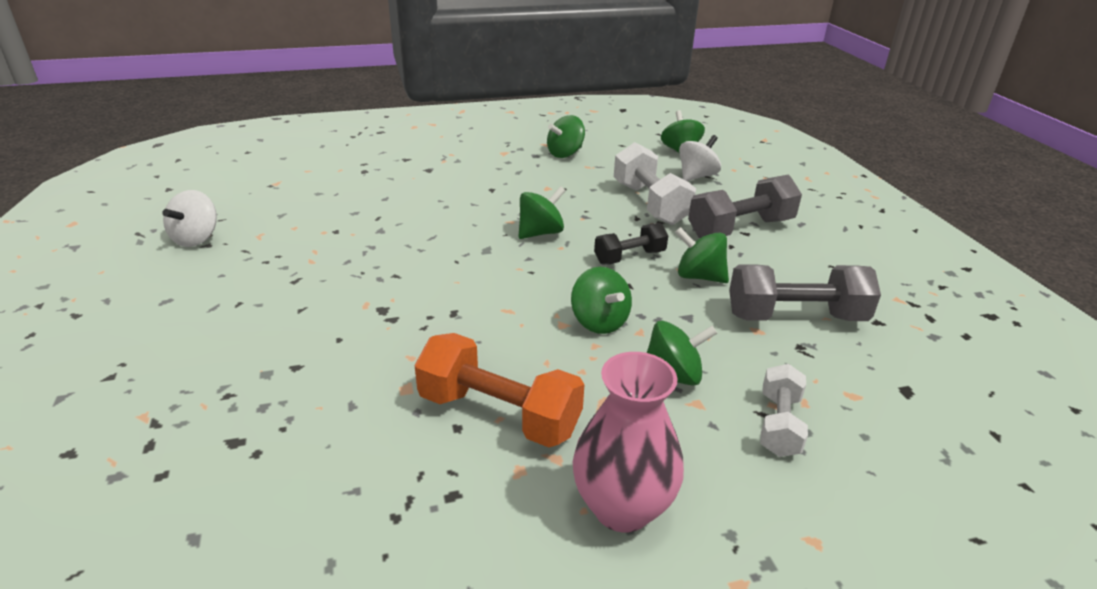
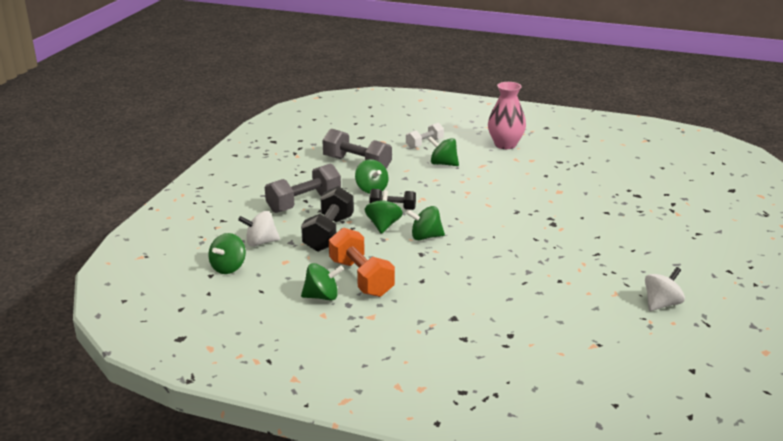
camera: 145 degrees left, 5 degrees down
(499, 414) = (526, 174): orange dumbbell -> orange dumbbell (361, 278)
(599, 322) = (449, 187): green spinning top -> green spinning top (383, 225)
(650, 203) = (328, 234): white dumbbell -> black dumbbell
(740, 229) = (304, 203): grey dumbbell -> grey dumbbell turned 45 degrees counterclockwise

